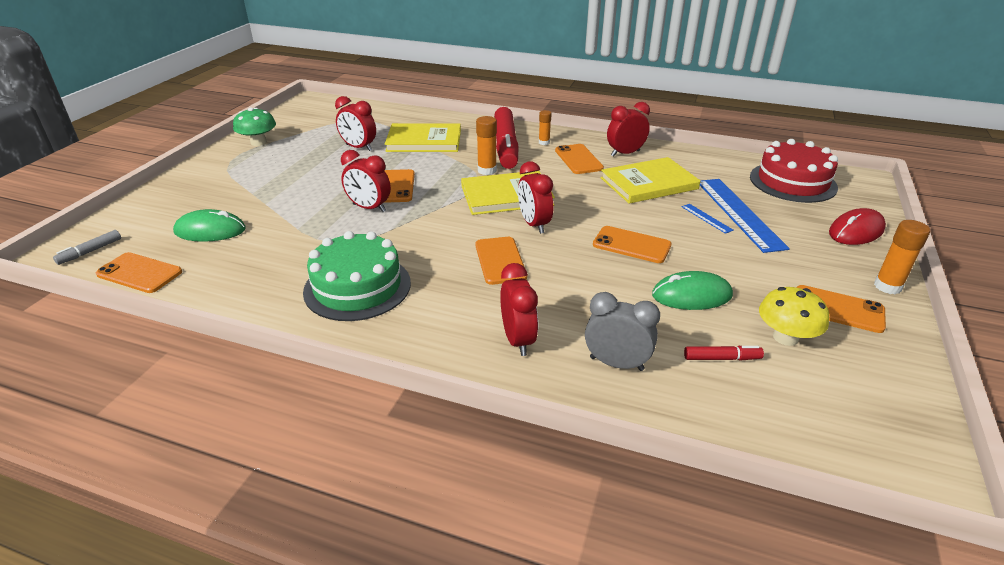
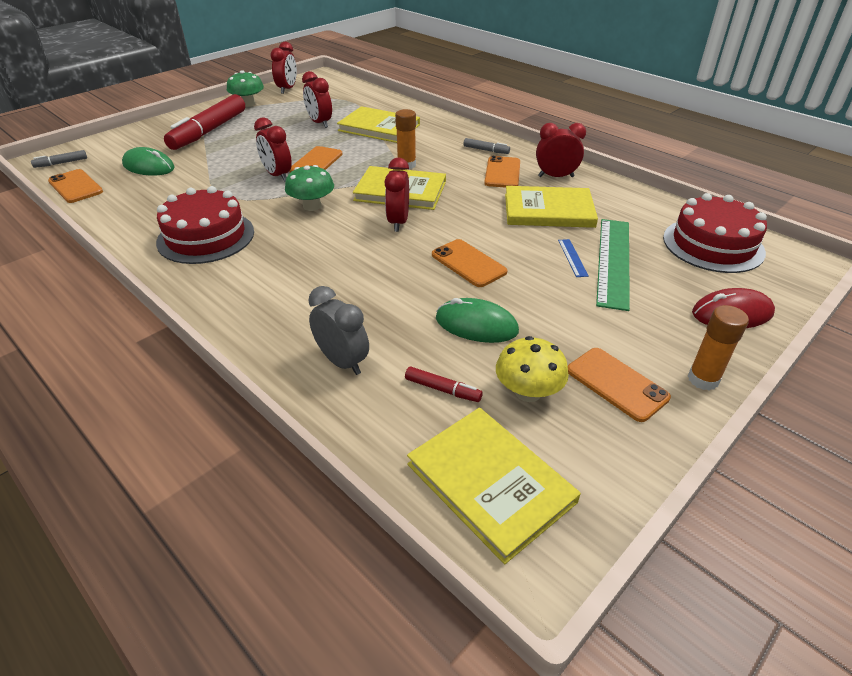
camera: 25 degrees right, 5 degrees up
(357, 287) = (206, 237): green cake -> red cake
(436, 229) = (312, 206): none -> green mushroom
(500, 261) = (336, 246): orange phone -> none
(506, 146) = (446, 146): red marker -> red marker (209, 131)
(518, 340) = (282, 316): red clock -> red clock (287, 89)
(544, 142) = (486, 150): orange glue stick -> grey marker
(739, 213) = (613, 261): blue ruler -> green ruler
(833, 420) = (490, 483): none -> yellow book

